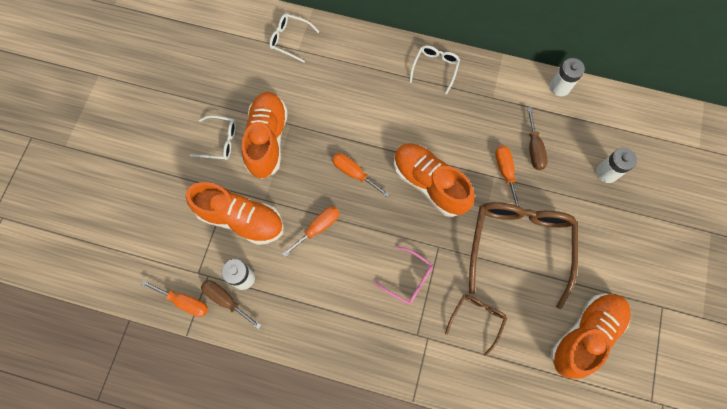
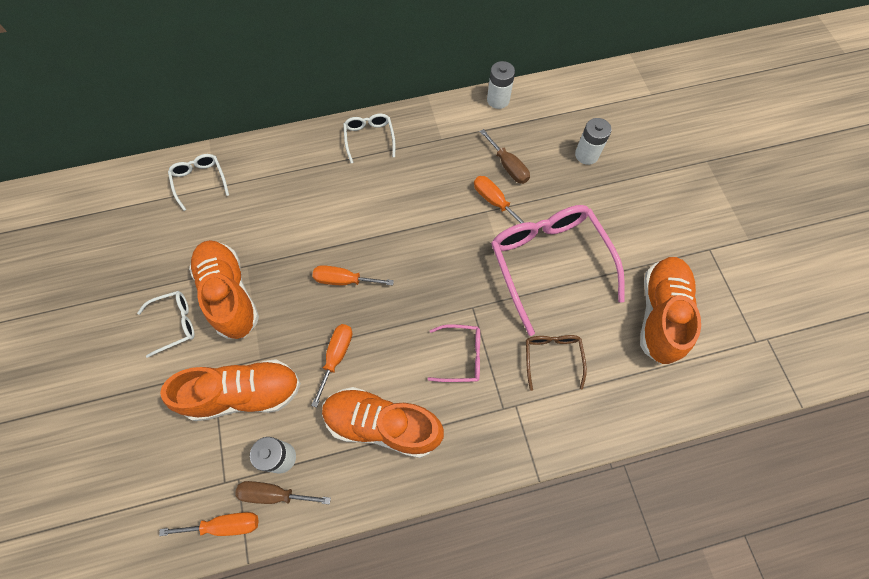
camera: 30 degrees left, 5 degrees down
(290, 39) = (200, 181): white glasses -> white glasses turned 75 degrees clockwise
(429, 183) = (427, 250): orange shoe -> orange shoe (382, 424)
(519, 245) = (549, 263): brown glasses -> pink glasses

